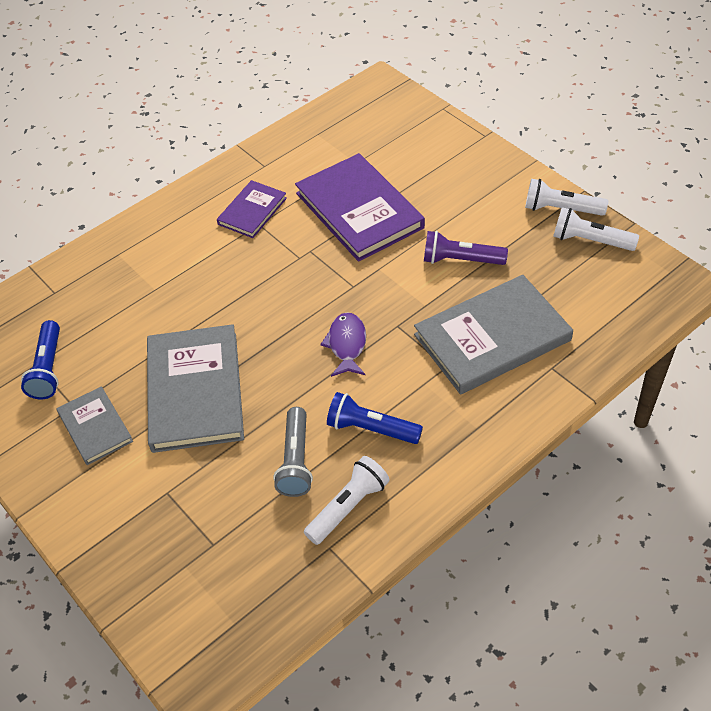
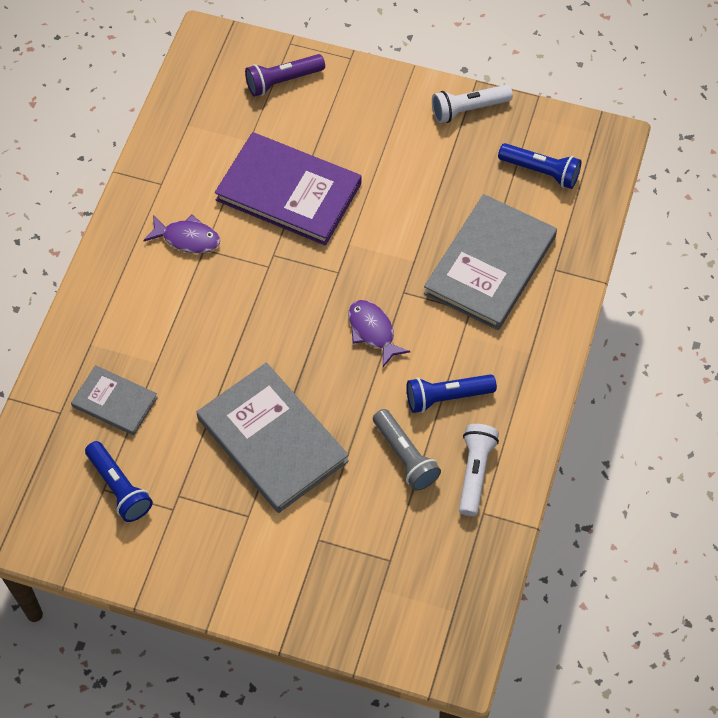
camera: 35 degrees left, 10 degrees up
(95, 427) = (209, 517): grey book -> grey book (115, 402)
(252, 211) = (187, 238): purple book -> purple fish
(460, 260) = (415, 202): purple flashlight -> purple flashlight (283, 81)
(590, 241) = (512, 131): white flashlight -> none
(594, 282) = (541, 171): none -> blue flashlight

